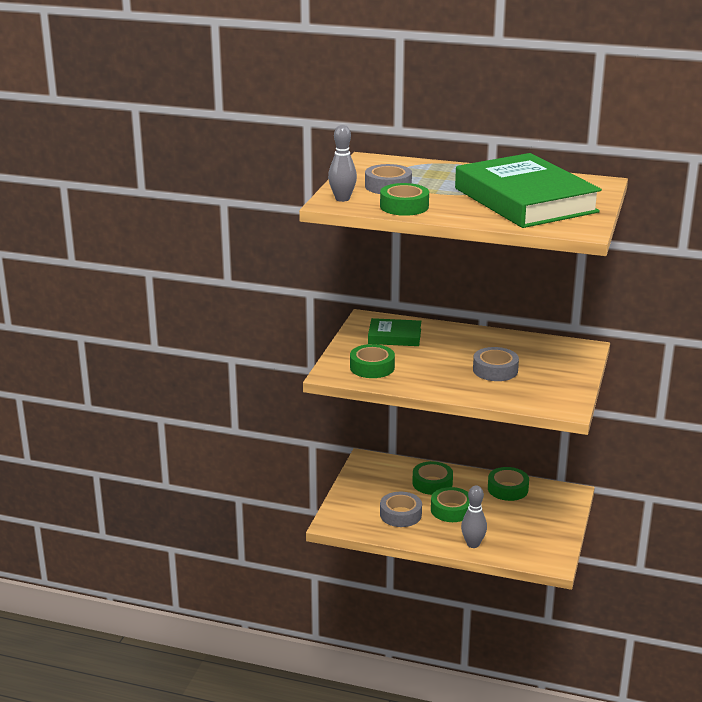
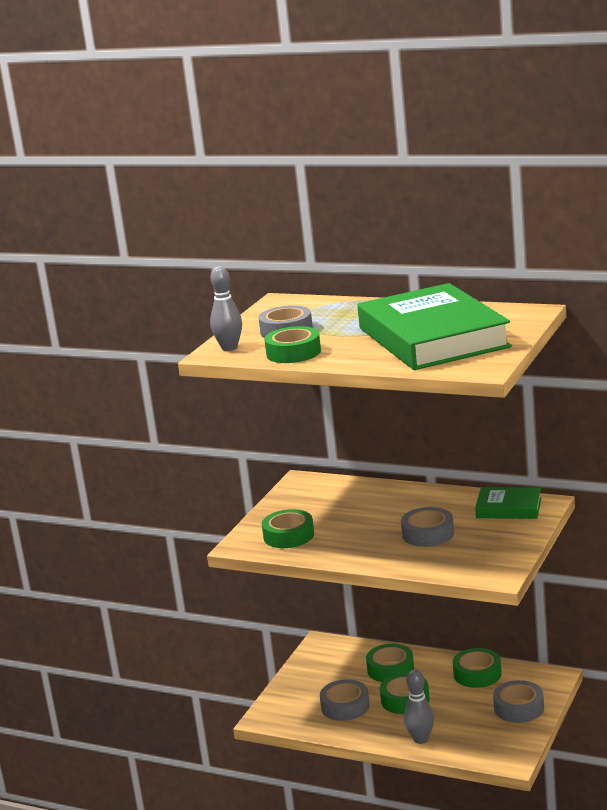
camera: 10 degrees right, 5 degrees down
(394, 336) = (325, 499): green book -> green book (508, 508)
(550, 518) = (519, 708): none -> grey tape

